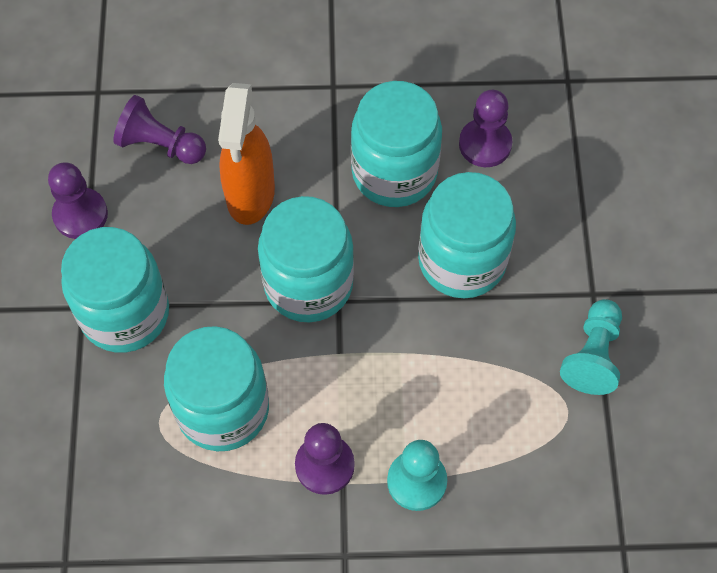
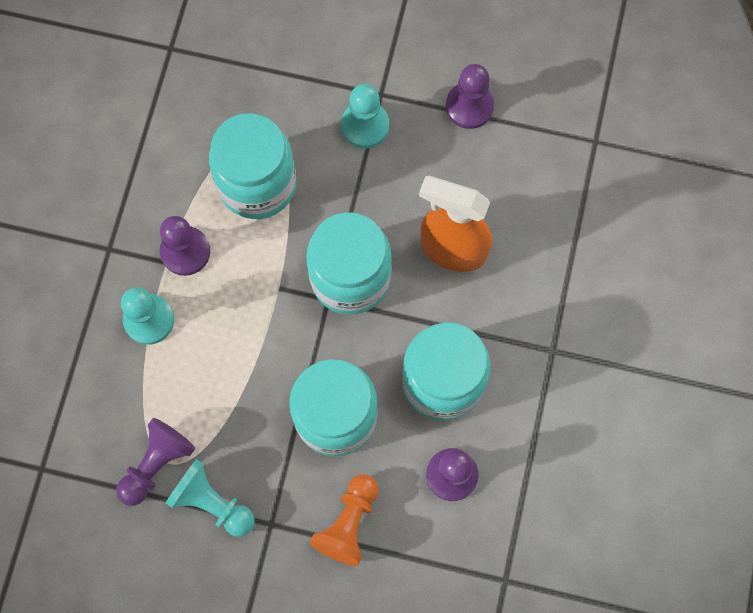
camera: 105 degrees right, 10 degrees up
(125, 313) = (365, 125): turquoise jar -> turquoise pawn
(160, 145) = (524, 184): purple pawn -> purple pawn (157, 464)
(565, 222) = (348, 523): none -> orange pawn

